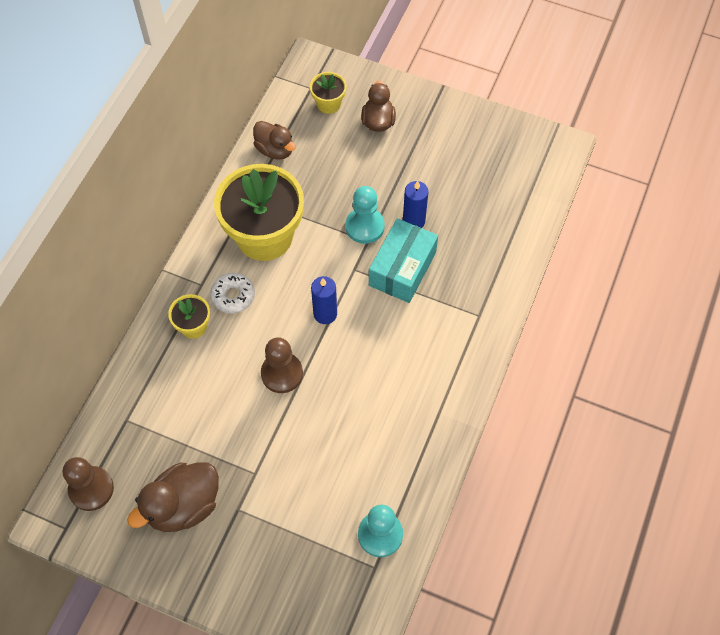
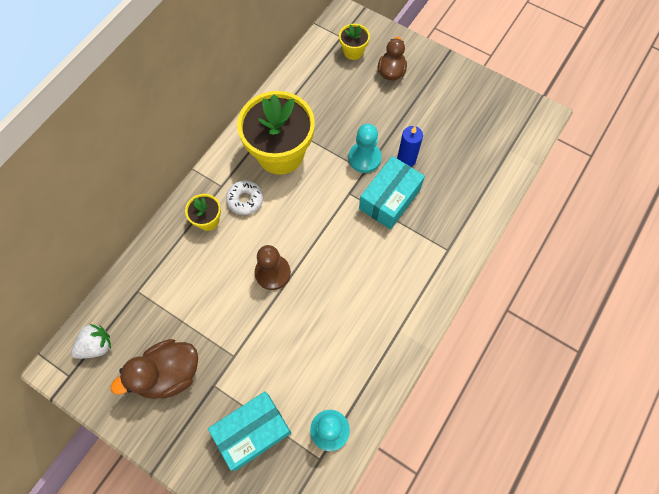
camera: 10 degrees right, 5 degrees up
(91, 489) = (96, 346): brown pawn -> white strawberry
(275, 150) = (302, 83): brown duck -> none
(293, 551) = (252, 432): none -> turquoise box
(325, 314) = (318, 227): blue candle -> none

